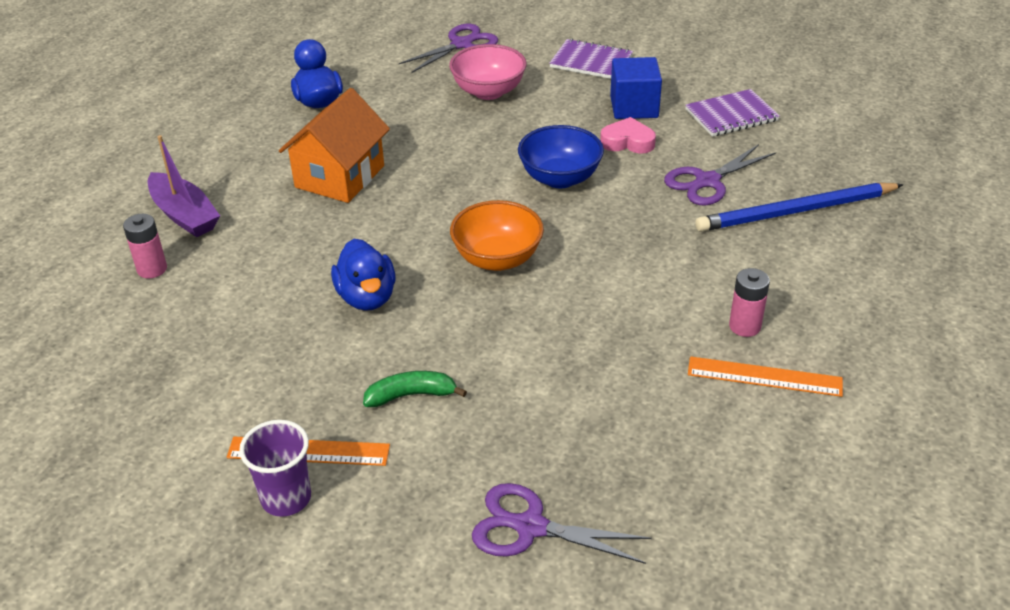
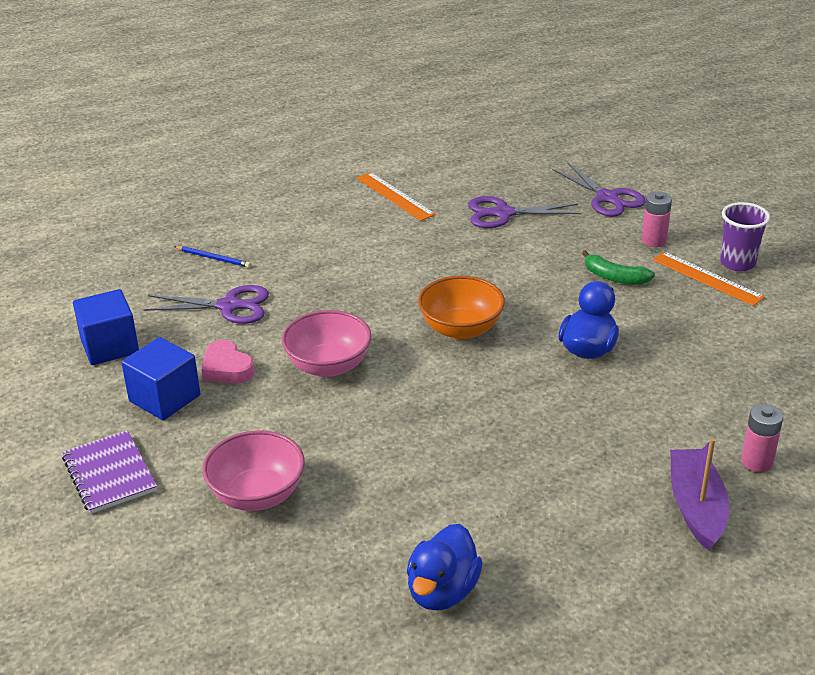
camera: 140 degrees left, 5 degrees down
(340, 176) = (511, 471): orange house -> none
(461, 44) = (189, 588): purple scissors -> purple scissors (503, 213)
(560, 178) = (328, 366): blue bowl -> pink bowl
(731, 115) = (110, 346): purple notebook -> blue cube
(744, 326) = (364, 219): pink battery -> pink battery (654, 241)
(795, 211) = (213, 258): blue pencil -> blue pencil, size x0.44

